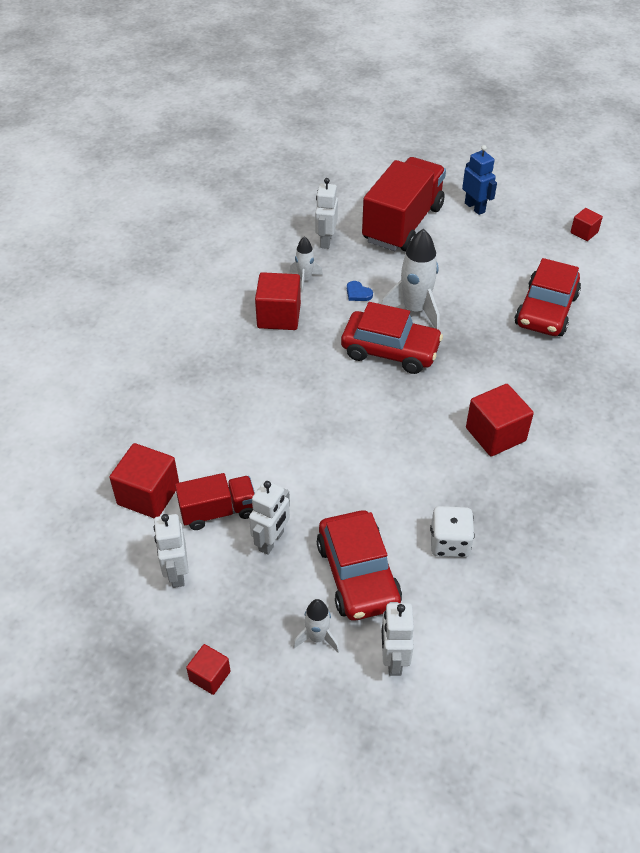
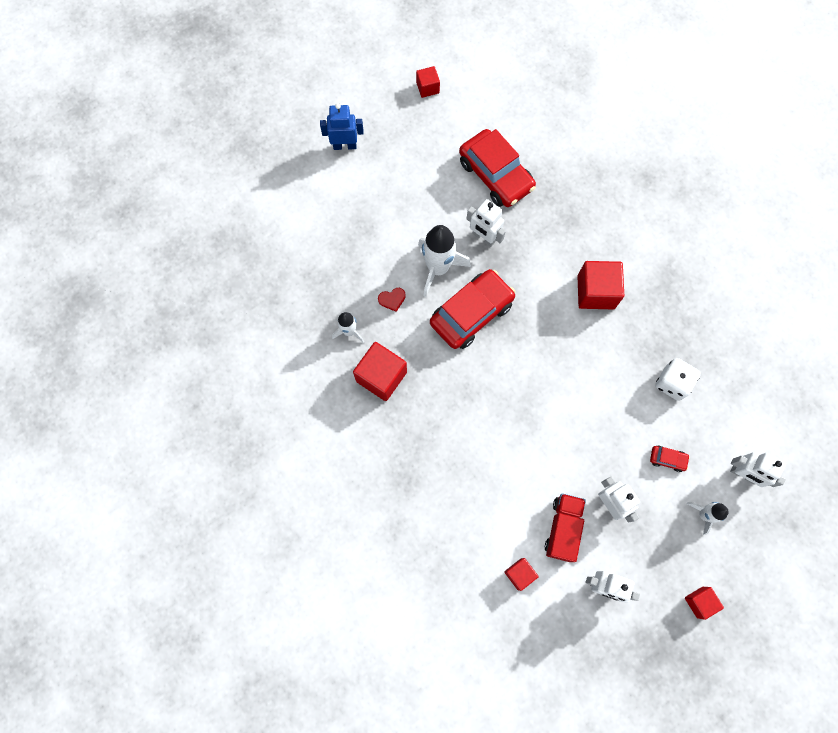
camera: 60 degrees left, 25 degrees up
(148, 495) = (519, 574): red cube -> red cube, size x0.56
(326, 241) = (310, 287): white robot -> white robot (483, 238)
(358, 293) = (392, 299): blue heart -> red heart
(358, 574) = (667, 459): red car -> red car, size x0.41
(403, 224) = (329, 214): red truck -> none

